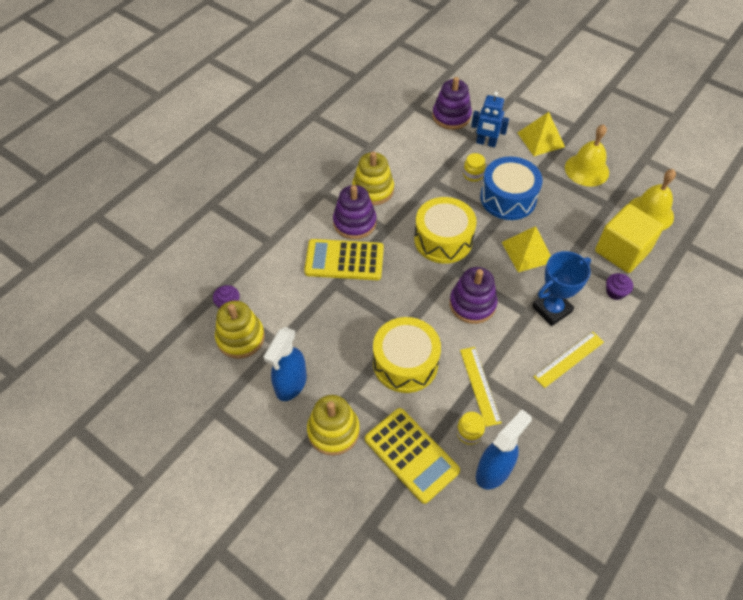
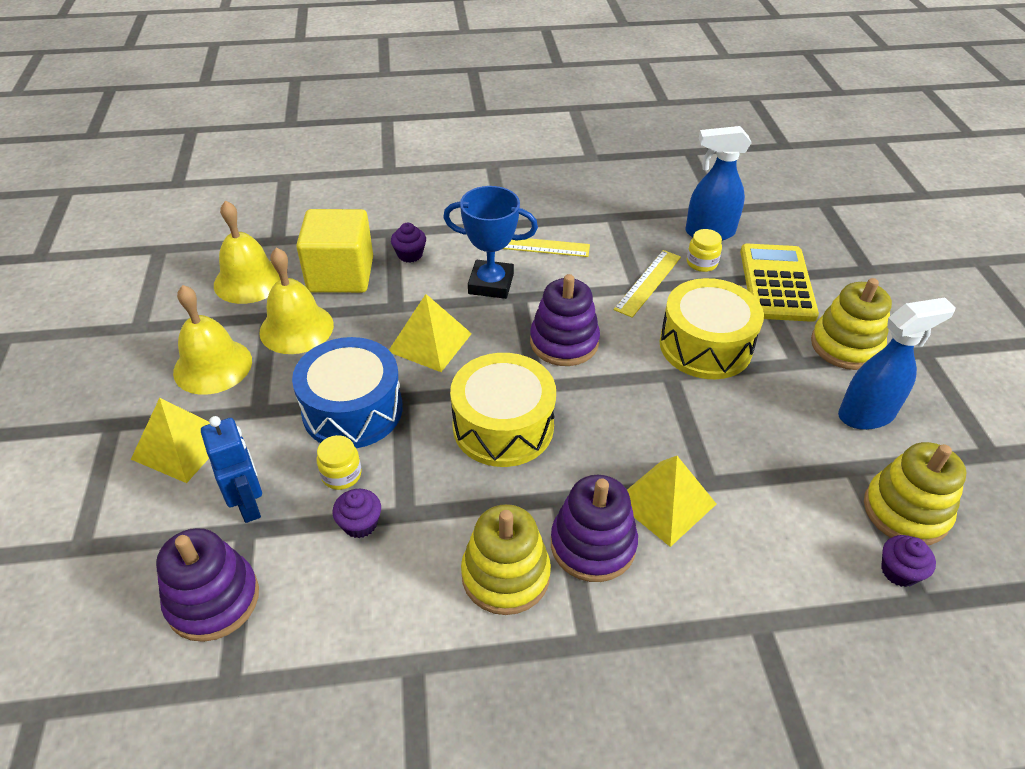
camera: 135 degrees left, 10 degrees down
(344, 260) = (665, 502): yellow calculator -> yellow pyramid
(442, 166) = (360, 524): none -> purple cupcake
(589, 210) = (296, 328): none -> yellow bell

